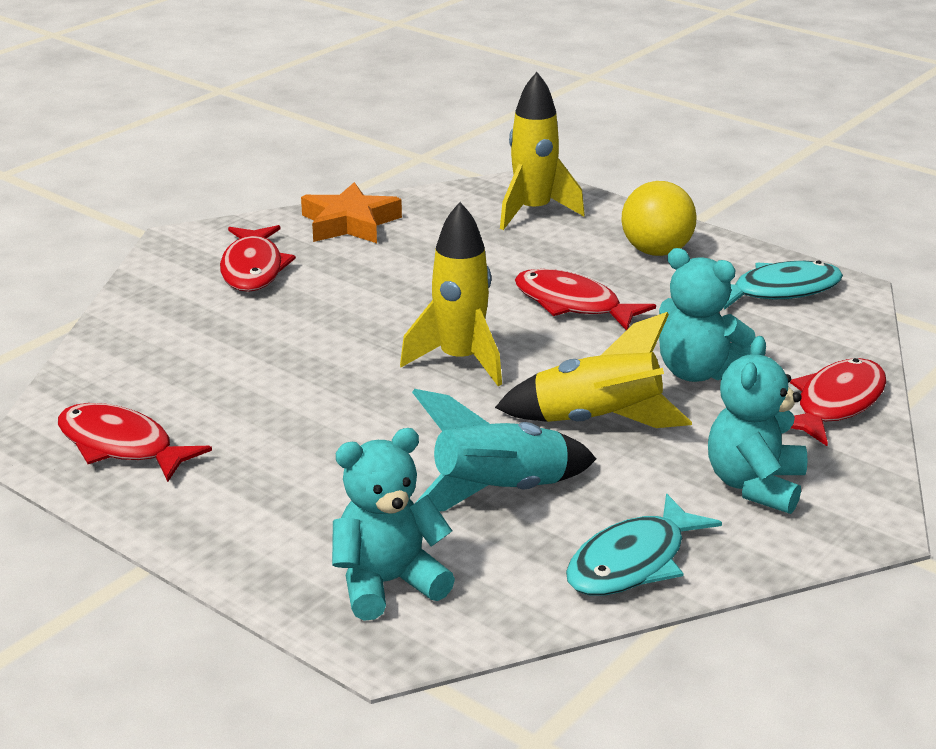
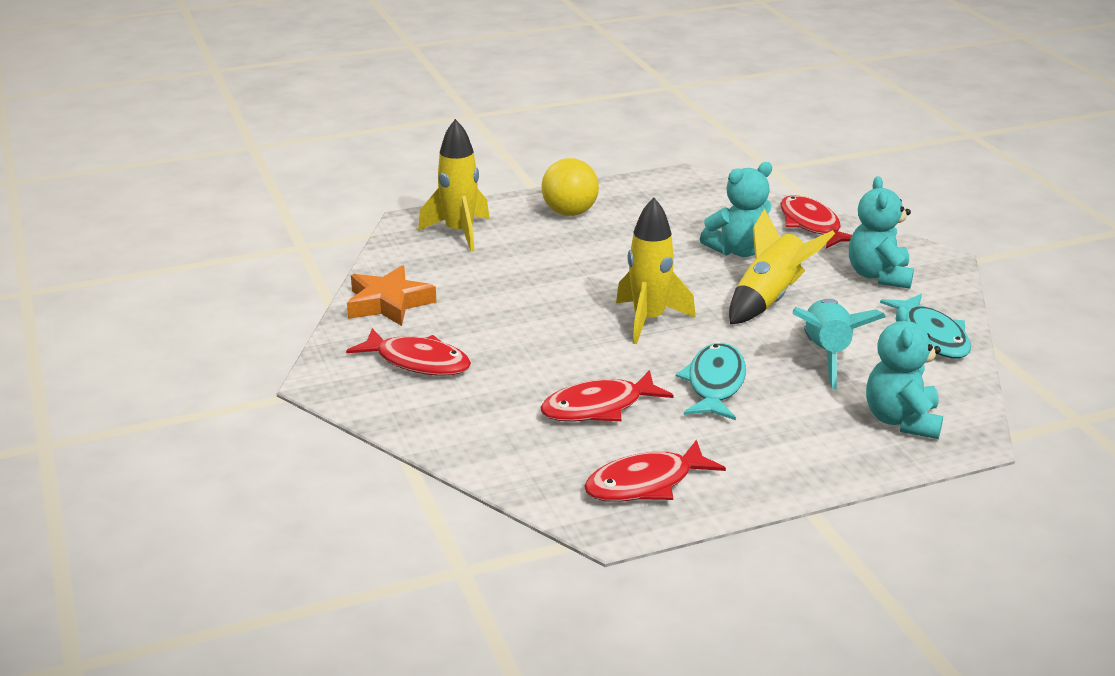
camera: 60 degrees left, 0 degrees up
(573, 304) = (612, 261): red fish -> red fish (598, 407)
(755, 485) = (879, 276): turquoise teddy bear -> turquoise teddy bear turned 45 degrees clockwise
(779, 291) = (664, 195): turquoise fish -> turquoise fish (715, 384)

